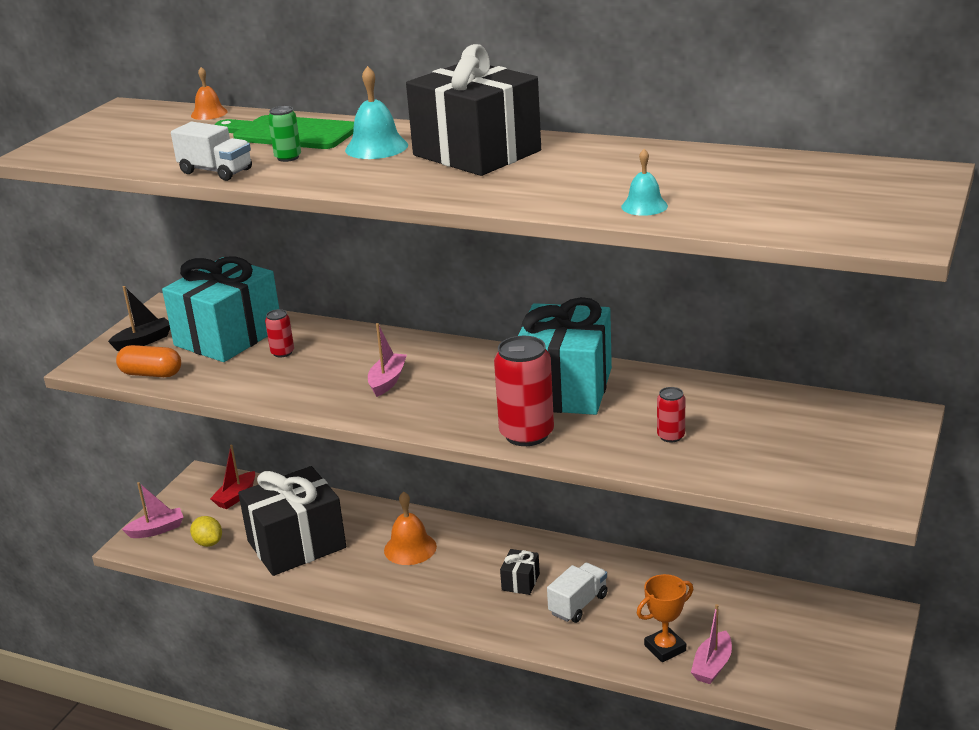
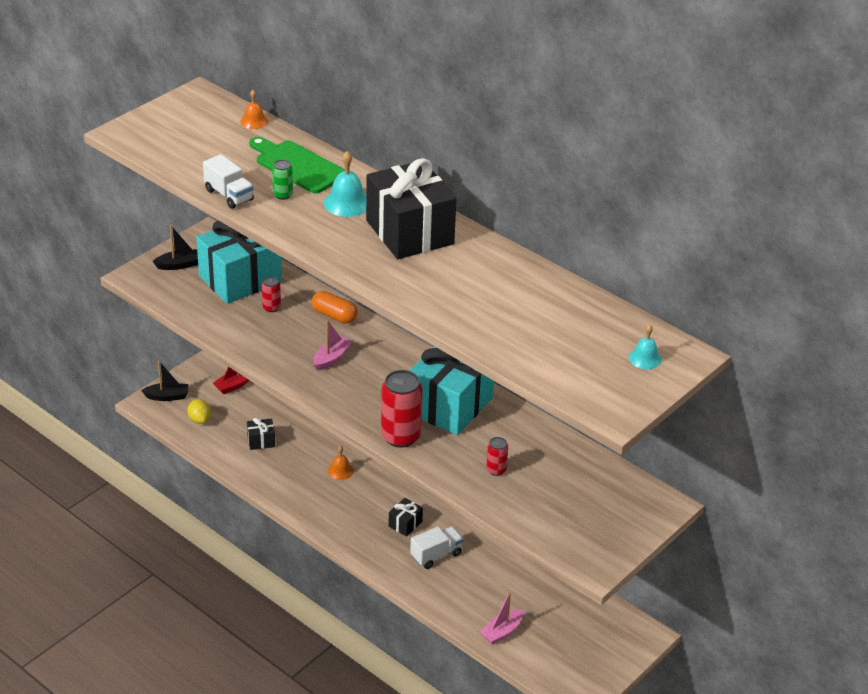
camera: 15 degrees right, 10 degrees up
(151, 374) = (173, 299): orange capsule -> orange capsule (334, 316)
(157, 530) = (167, 396): pink boat -> black boat
(296, 544) = (261, 441): black gift -> black gift, size x0.41
(410, 548) = (340, 471): orange bell -> orange bell, size x0.63
(644, 206) = (480, 327): turquoise bell -> turquoise bell (645, 358)
(665, 648) = (477, 608): orange trophy -> none

